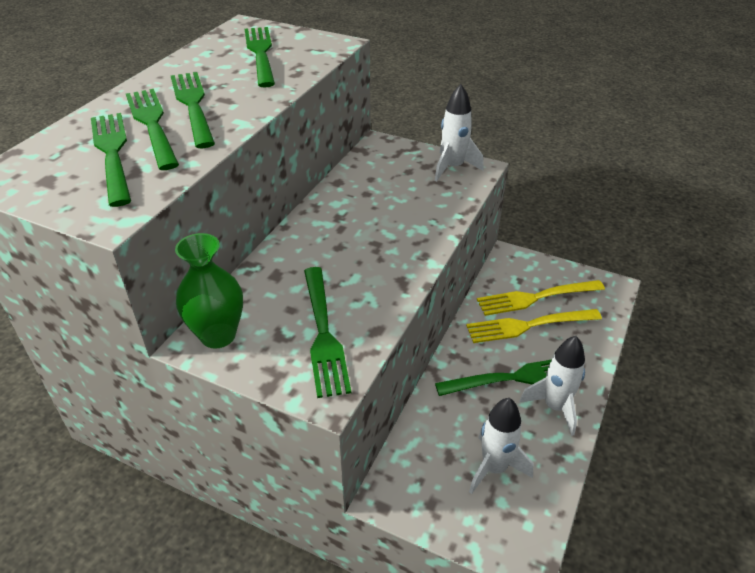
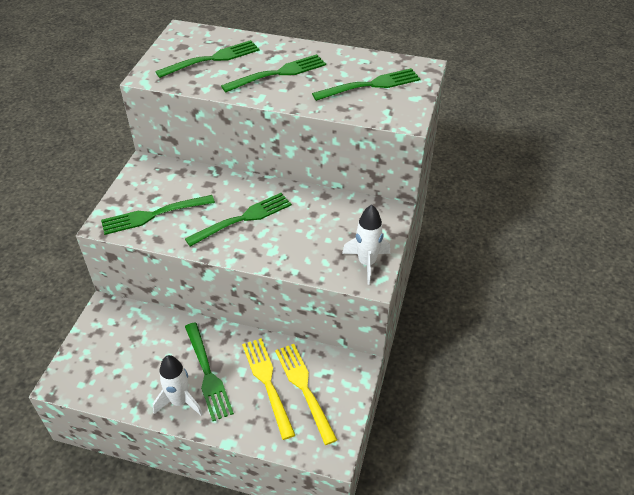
camera: 80 degrees right, 5 degrees up
(152, 125) = (248, 64): green fork -> green fork (242, 219)
(218, 335) = (151, 171): green vase -> none
(494, 468) = (125, 363): white rocket -> none

